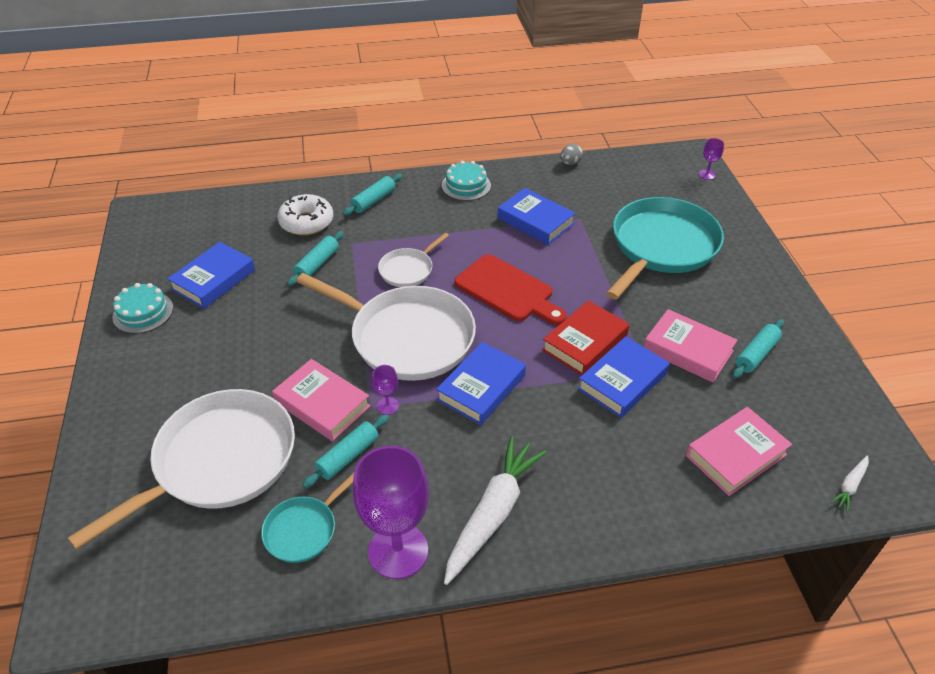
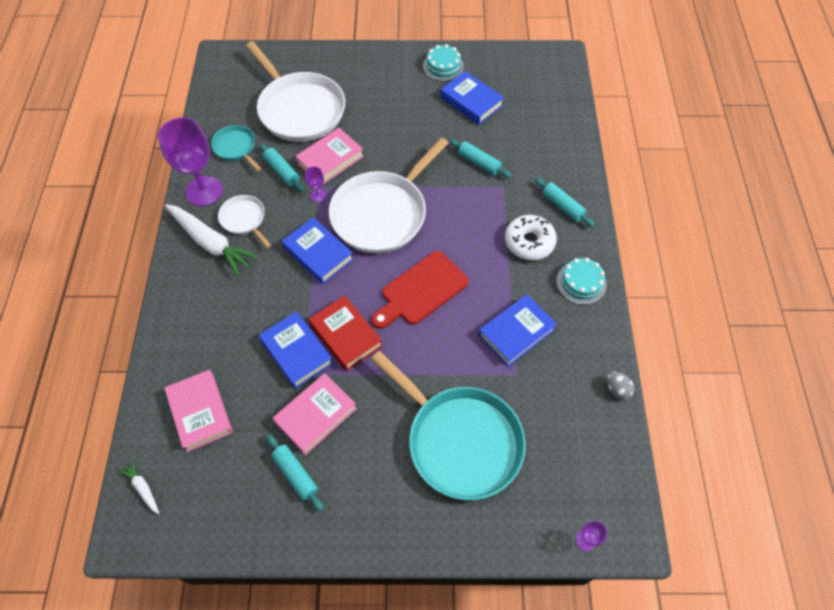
camera: 100 degrees right, 15 degrees up
(306, 222) = (536, 157): white donut -> white donut (529, 242)
(408, 270) = (461, 222): white pan -> white pan (244, 219)

